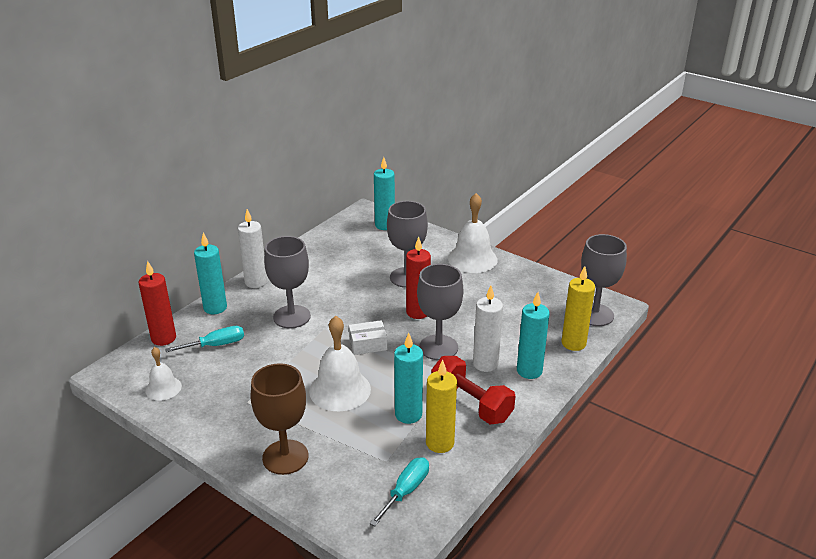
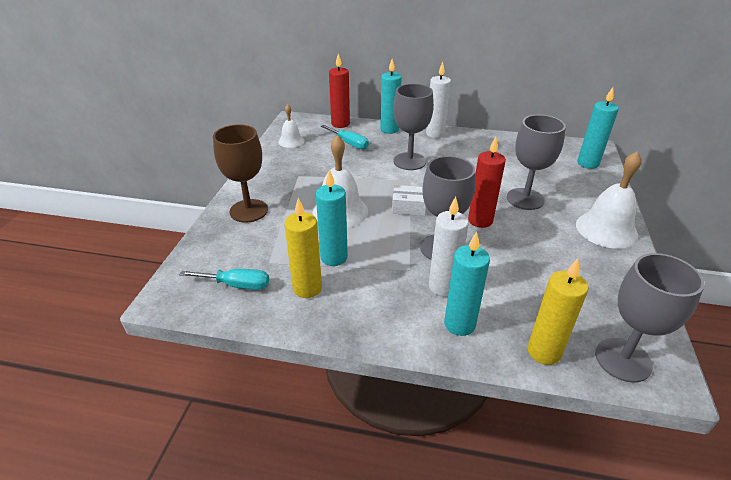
camera: 65 degrees right, 5 degrees up
(368, 344) = (409, 207): white box -> white box turned 45 degrees counterclockwise
(471, 403) = (375, 293): red dumbbell -> none

